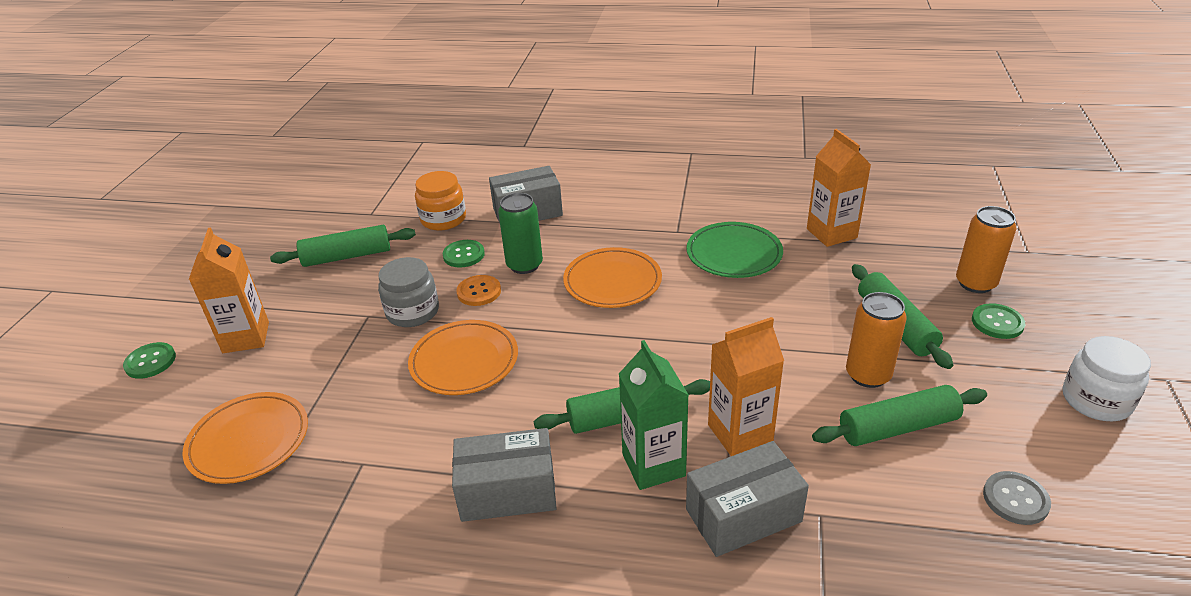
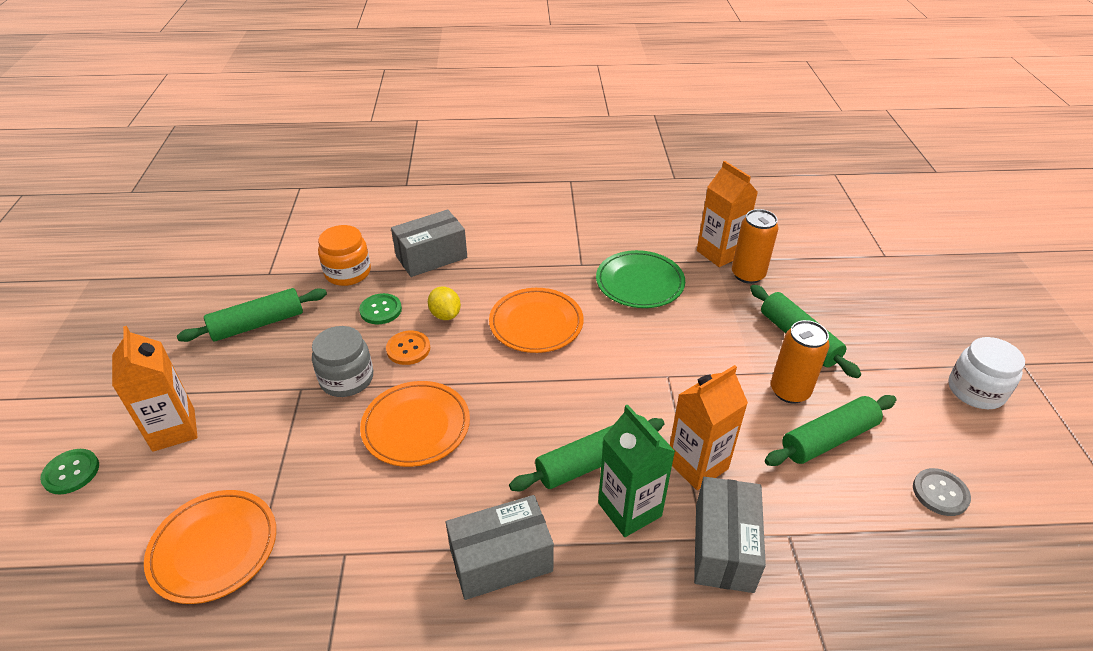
camera: 15 degrees left, 5 degrees up
(524, 265) = (445, 315): green can -> yellow lemon
(743, 515) = (723, 547): grey box -> grey box turned 45 degrees counterclockwise
(975, 283) = (852, 290): orange can -> orange can (748, 275)
(997, 322) = (880, 327): green button -> none

